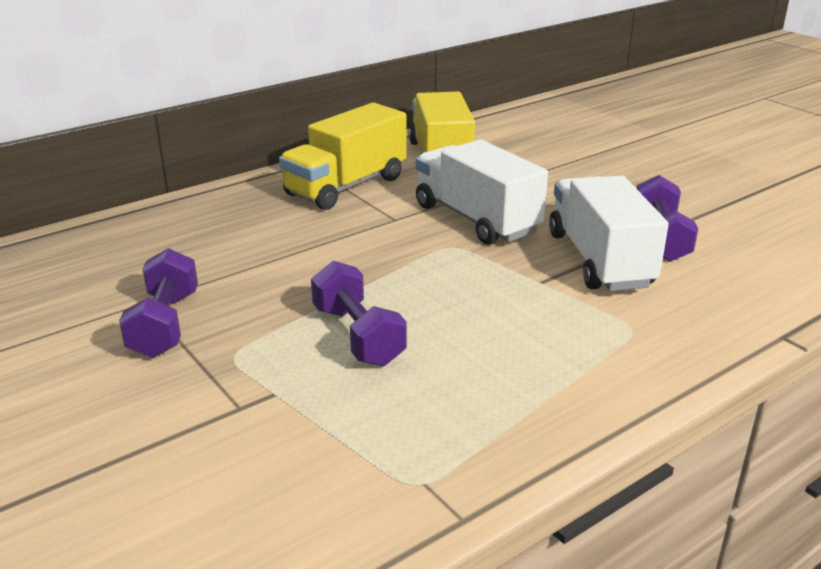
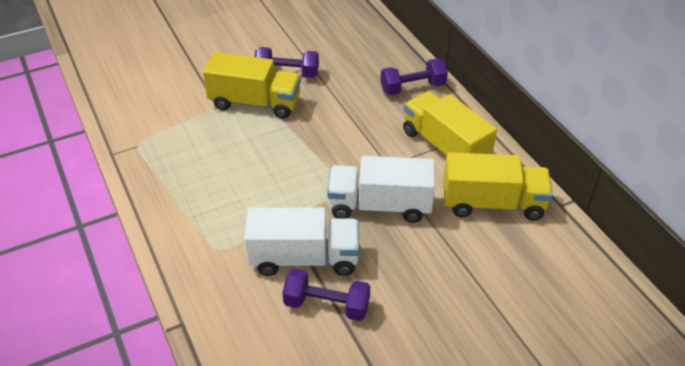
camera: 100 degrees right, 15 degrees up
(259, 348) = (255, 103): none -> yellow truck
(358, 336) = (253, 136): purple dumbbell -> purple dumbbell (412, 88)
(476, 219) = (379, 206): white truck -> white truck turned 150 degrees counterclockwise

